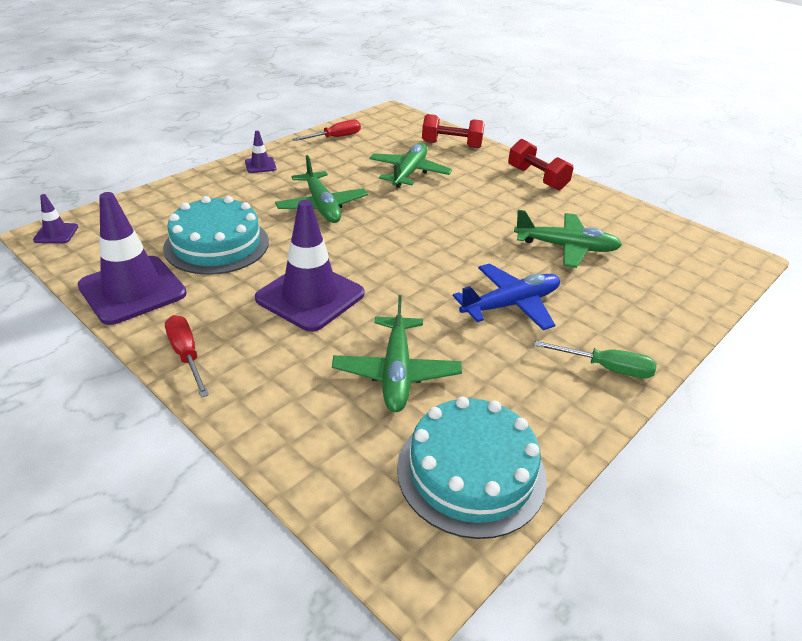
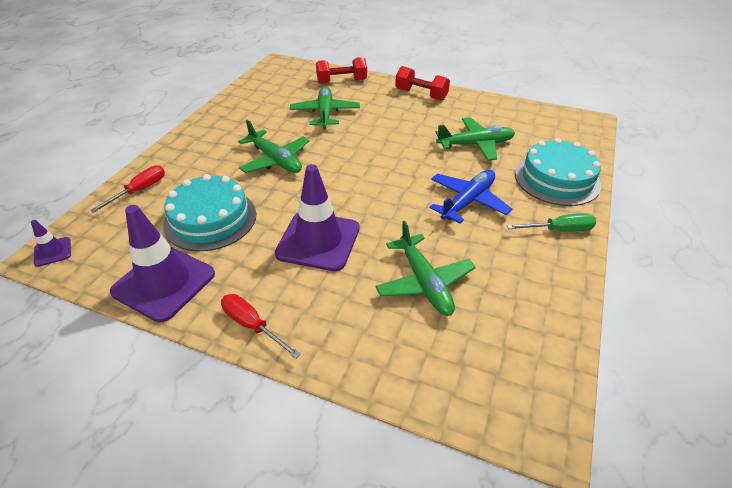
camera: 20 degrees left, 5 degrees up
(260, 165) = (199, 137): purple traffic cone -> none
(335, 137) = (246, 97): red screwdriver -> red screwdriver (140, 190)
(471, 472) = (525, 341): turquoise cake -> turquoise cake (557, 179)

